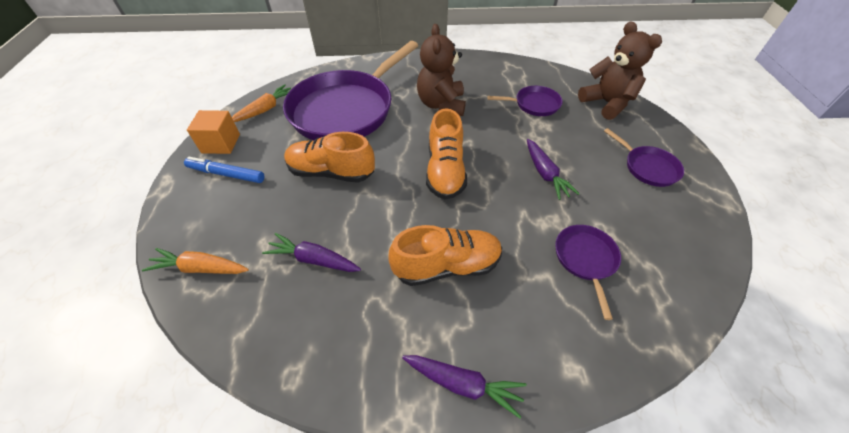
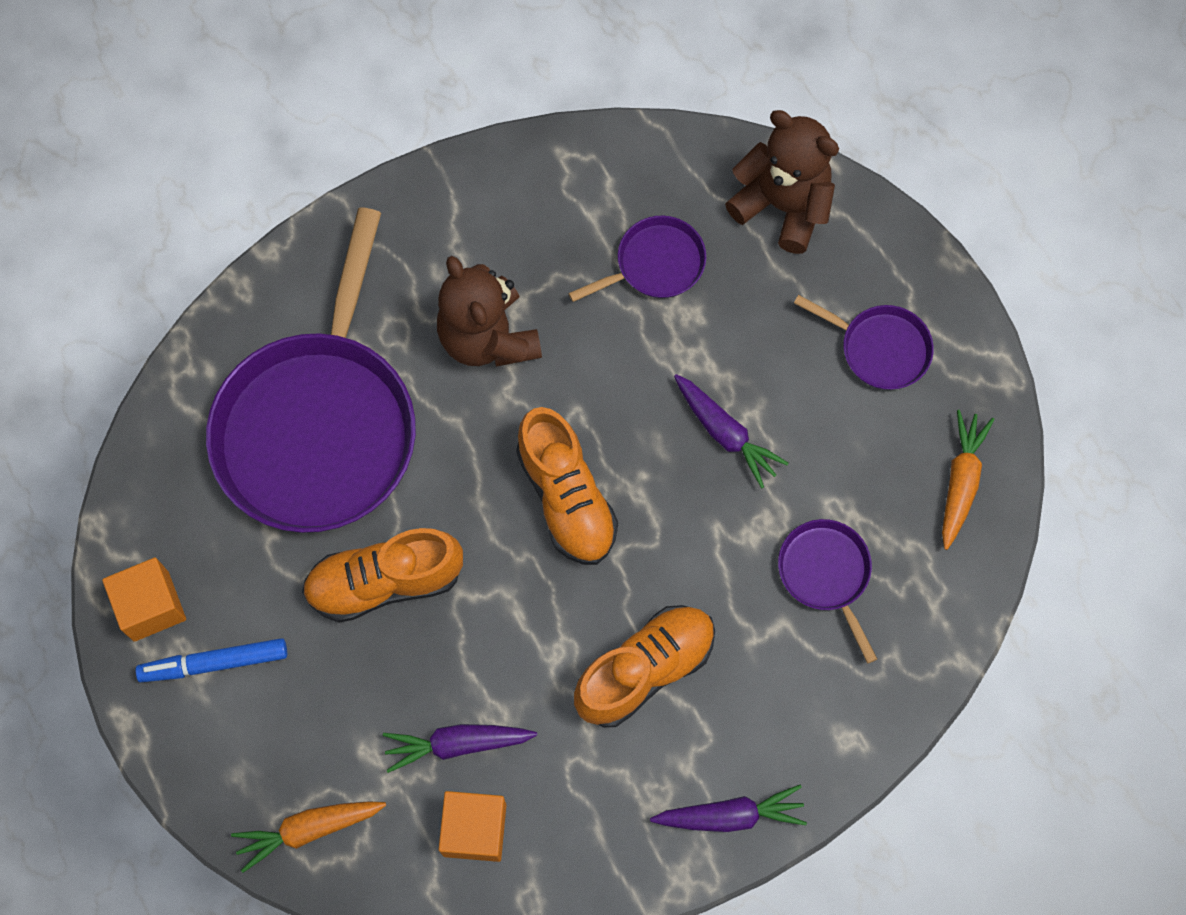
camera: 25 degrees left, 20 degrees up
(265, 109) = (167, 491): orange carrot -> orange carrot (960, 482)
(289, 312) = (474, 830): none -> orange cube

